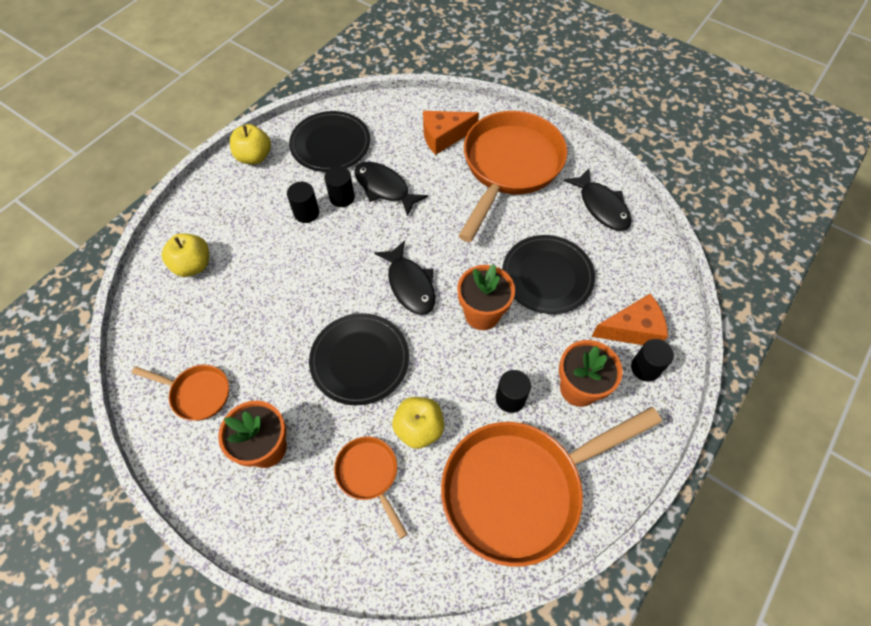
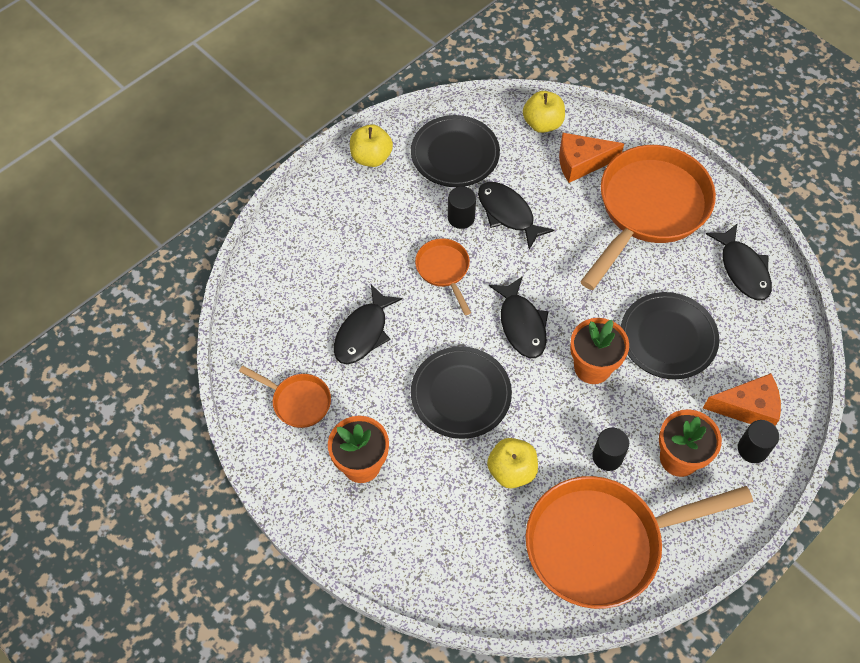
camera: 10 degrees right, 0 degrees up
(193, 265) = (300, 270): yellow apple -> yellow apple (542, 124)
(259, 315) = (363, 332): none -> black fish
(306, 213) = (421, 230): black cylinder -> none
(369, 475) = (458, 506): orange pan -> orange pan (444, 270)

